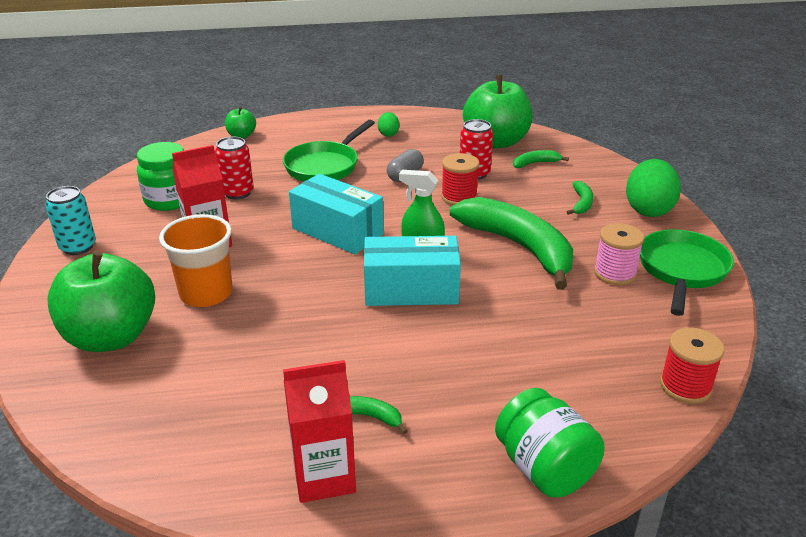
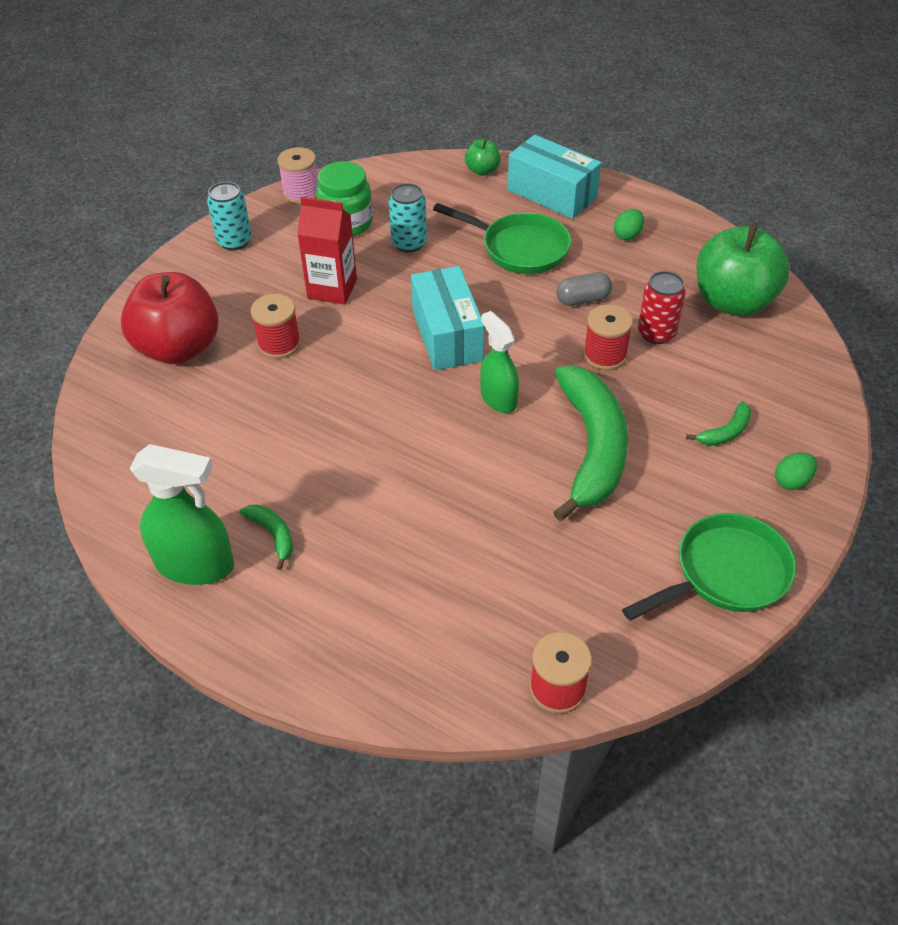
camera: 40 degrees right, 15 degrees up
(111, 337) = (178, 348): green apple -> red apple
(206, 293) = (279, 344): orange cup -> red spool
(237, 193) = (409, 243): red can -> turquoise can
(324, 476) = (195, 564): red carton -> green spray bottle
(325, 166) = (519, 248): green pan -> green pan turned 135 degrees counterclockwise
(411, 290) = (439, 437): turquoise box -> turquoise box (552, 194)
(535, 163) = (740, 353): green banana -> none
(544, 468) = (348, 672): green jar -> none
(615, 273) = (649, 534): pink spool -> pink spool (301, 194)
(648, 209) = (792, 481): green egg -> green egg, size x0.51

